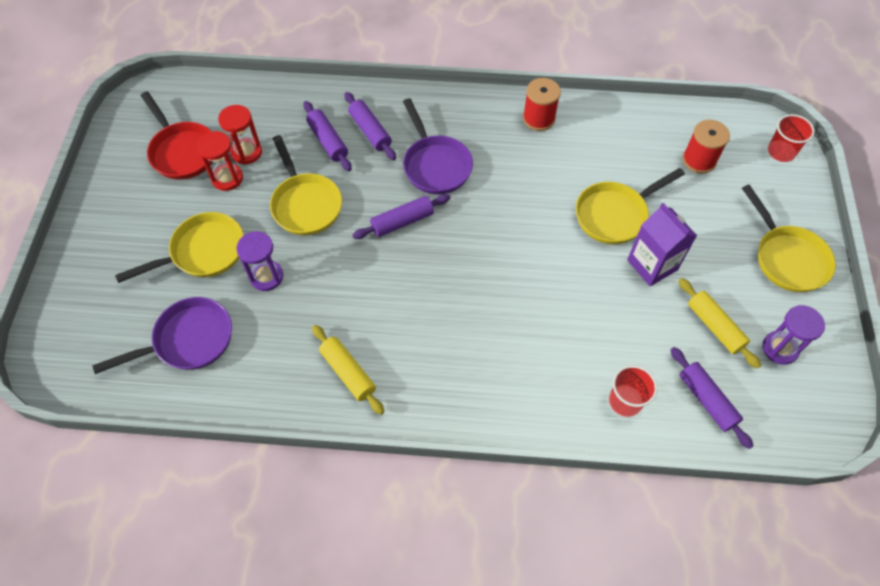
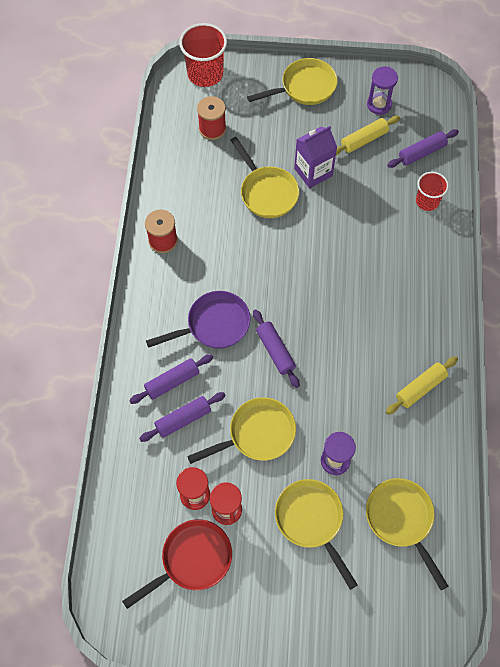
camera: 90 degrees left, 5 degrees up
(188, 340) = (401, 520): purple pan -> yellow pan
(781, 152) = (205, 74): red cup -> red cup, size x1.63

